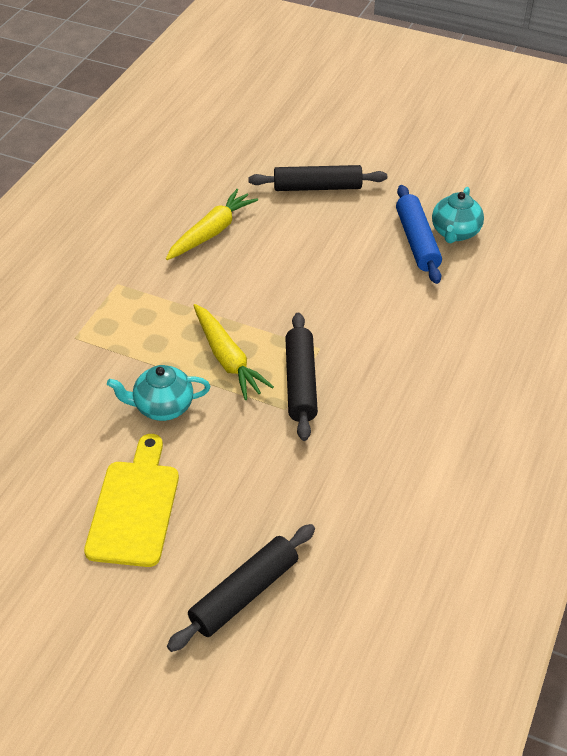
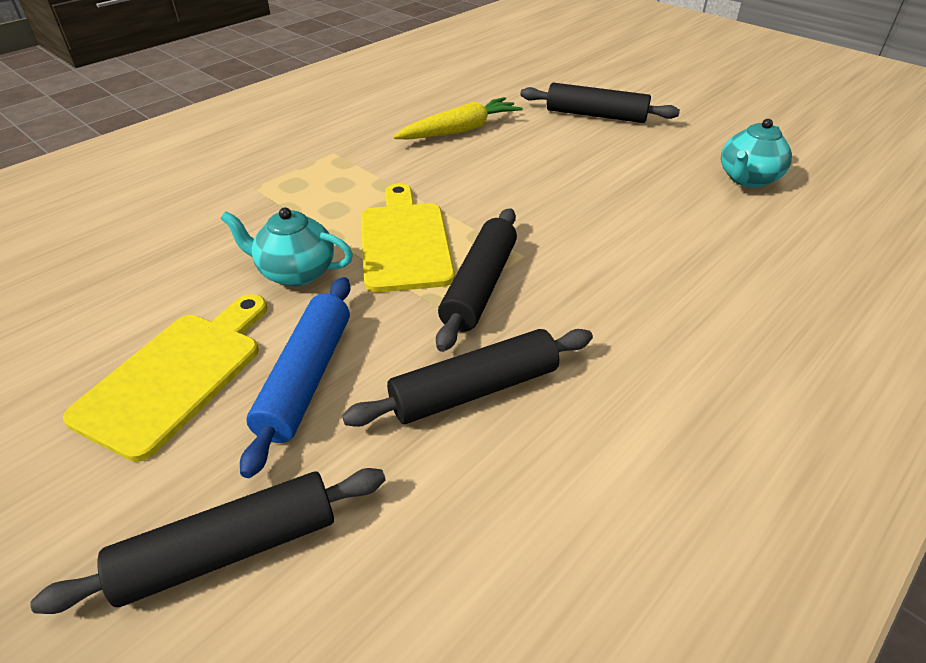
camera: 20 degrees right, 5 degrees down
(227, 359) = (404, 242): yellow carrot -> yellow cutting board
(333, 460) = (474, 389): none -> black rolling pin
(417, 241) = (695, 178): blue rolling pin -> blue rolling pin (306, 378)

